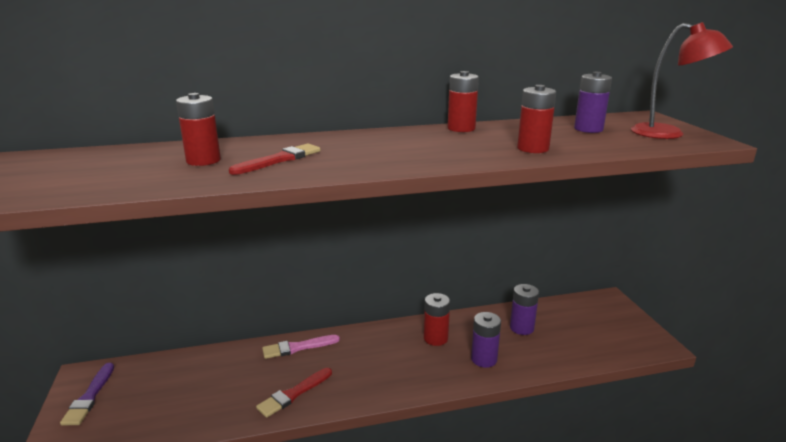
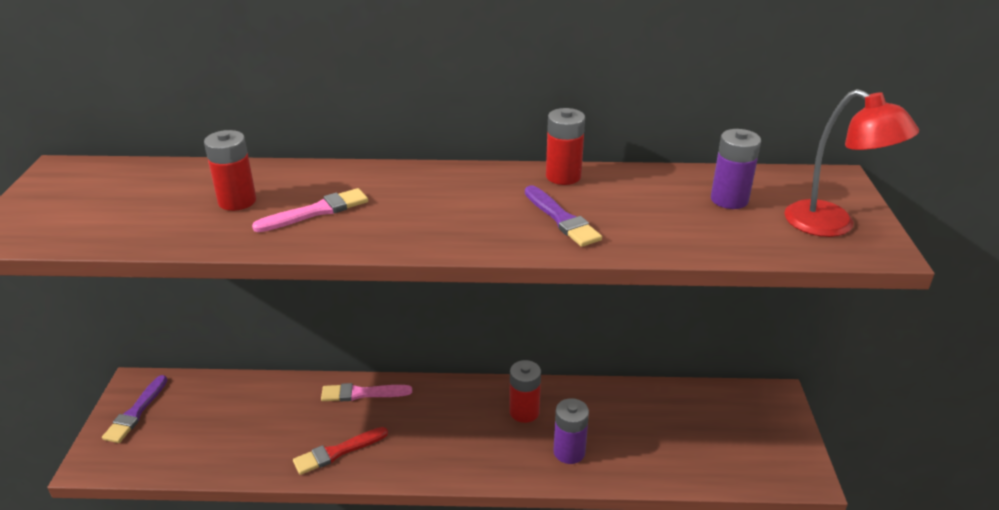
camera: 15 degrees right, 10 degrees up
(279, 160) = (316, 211): red brush -> pink brush
(481, 147) = (562, 219): none -> purple brush
(521, 328) = (637, 418): purple battery -> none
(533, 148) = (623, 232): red battery -> none

